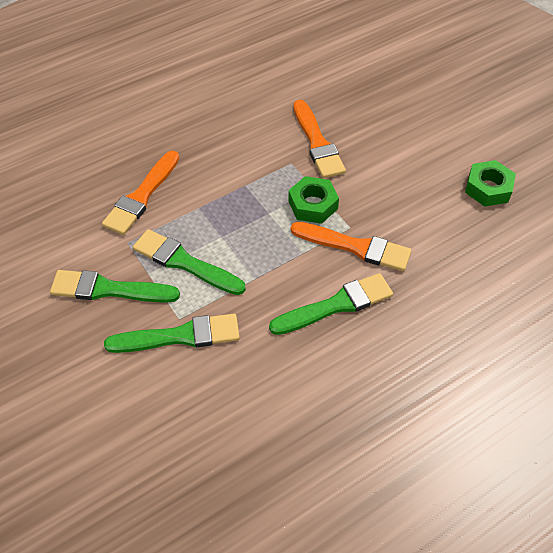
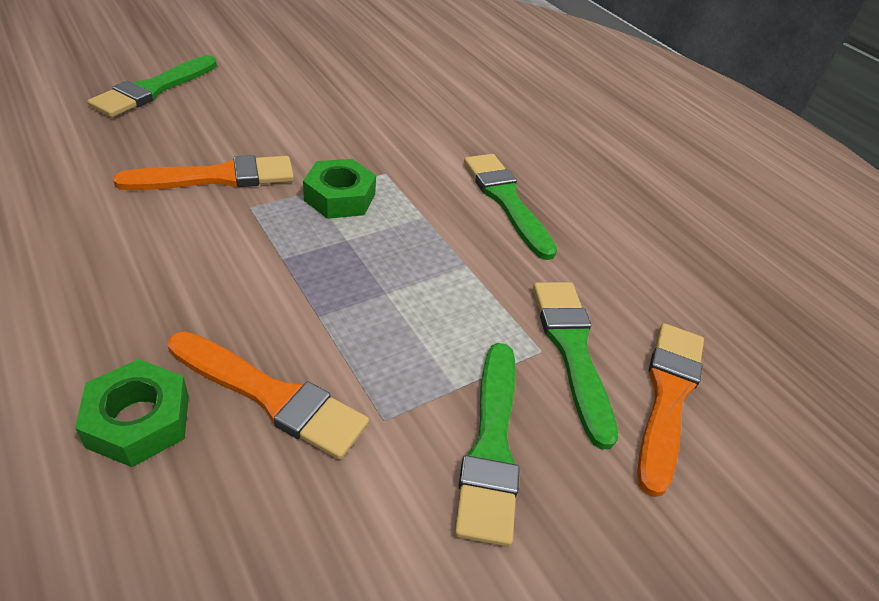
camera: 95 degrees left, 10 degrees down
(184, 262) = (435, 339): green brush -> green brush (153, 89)
(355, 247) = (418, 174): orange brush -> orange brush (668, 397)
(488, 188) = (342, 75): green nut -> green nut (139, 421)

